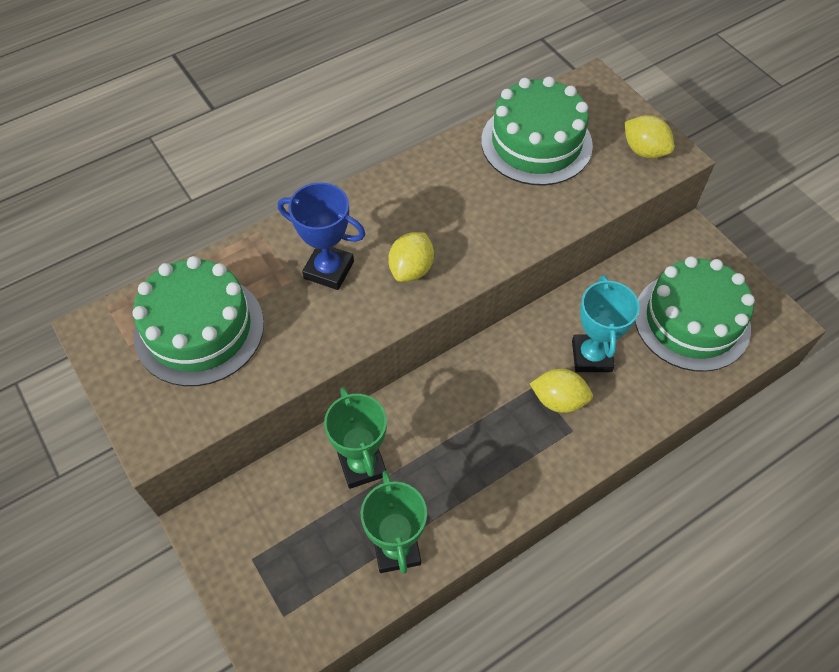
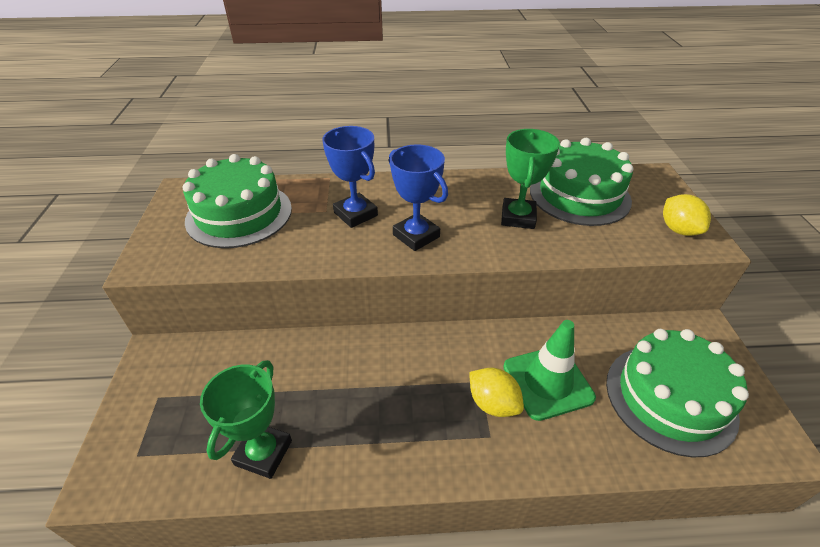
camera: 30 degrees right, 15 degrees down
(362, 465) = (292, 372): green trophy -> green trophy (518, 217)
(411, 269) = (416, 236): yellow lemon -> blue trophy
(591, 356) = (547, 382): turquoise trophy -> green traffic cone

